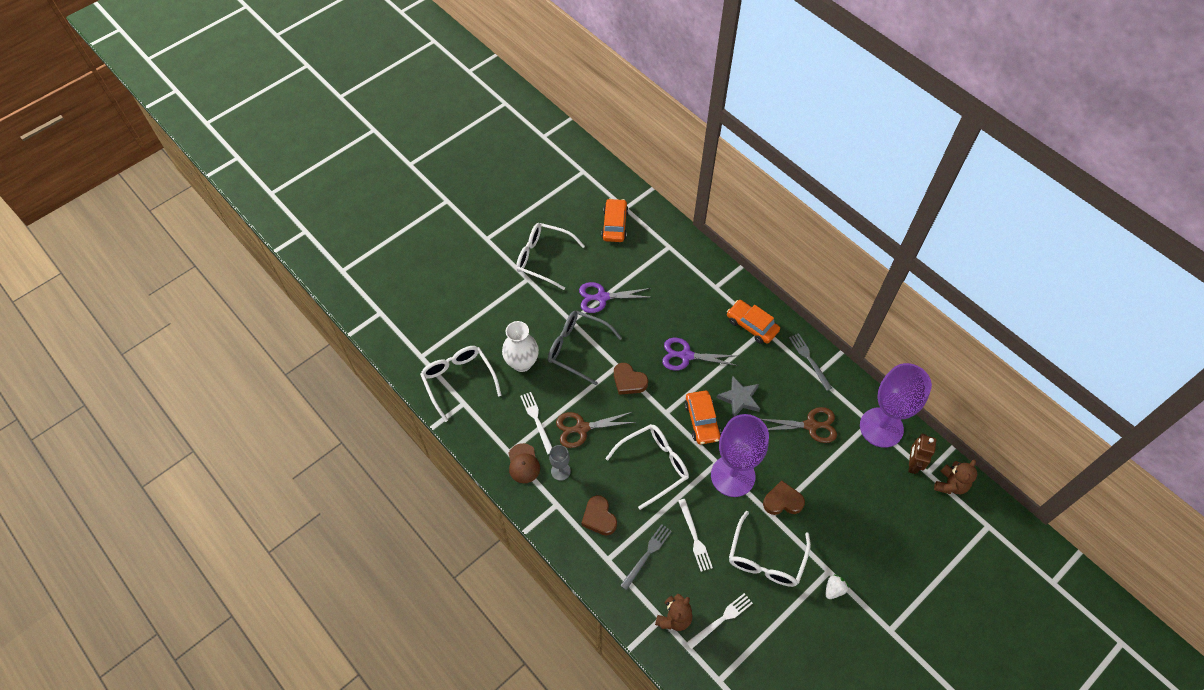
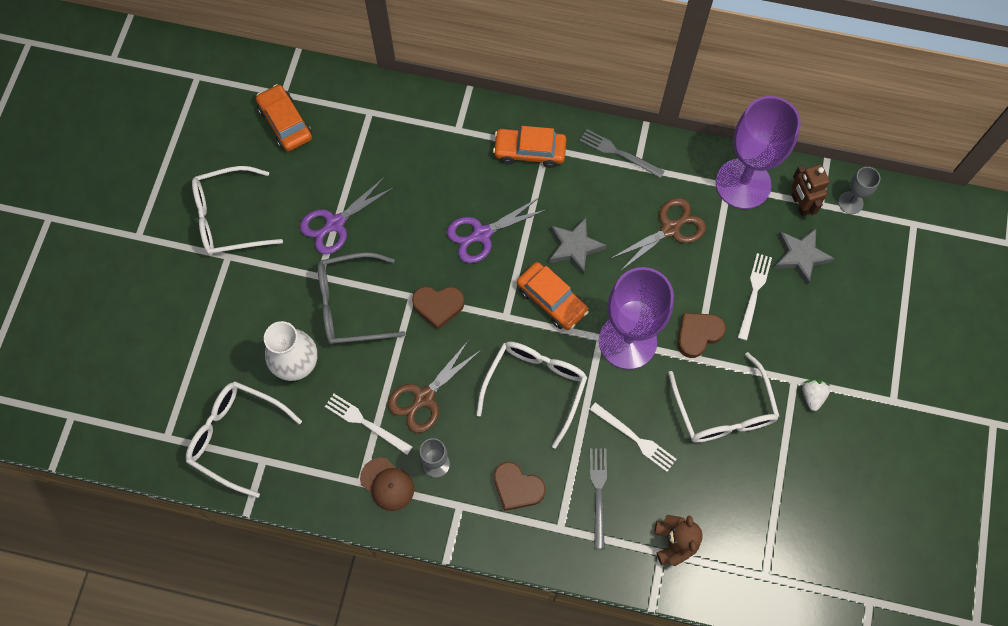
camera: 35 degrees left, 10 degrees up
(721, 619) = (723, 509): white fork -> white fork (754, 293)
(889, 496) = (800, 256): none -> grey star
(950, 484) = (850, 202): brown teddy bear -> grey goblet

